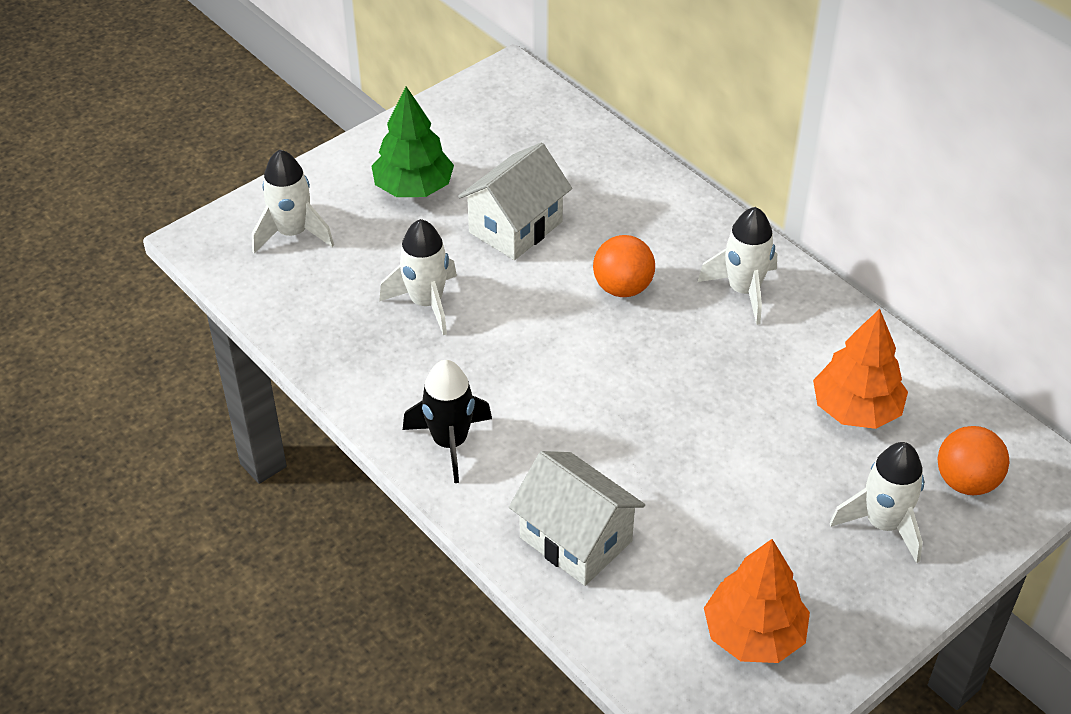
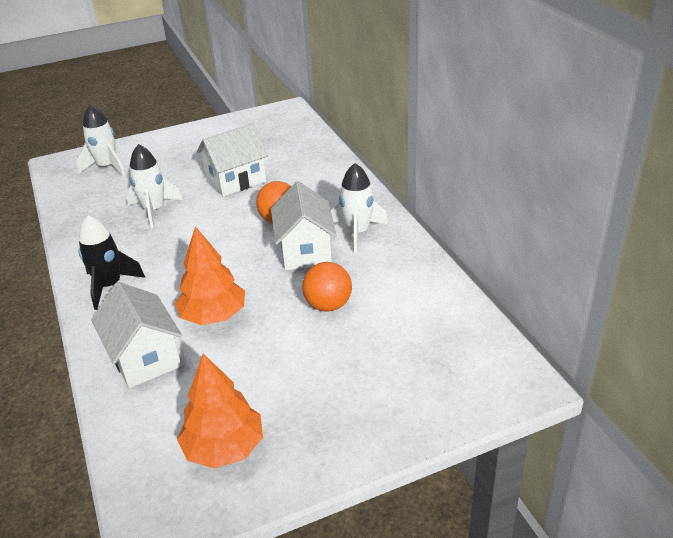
camera: 20 degrees right, 10 degrees down
(414, 188) = (191, 154): green tree -> none
(689, 333) = (305, 251): none -> white house
(856, 409) = (393, 314): orange tree -> orange tree (213, 316)
(883, 524) = (369, 392): white rocket -> none
(966, 481) = (451, 376): orange ball -> orange ball (328, 305)

